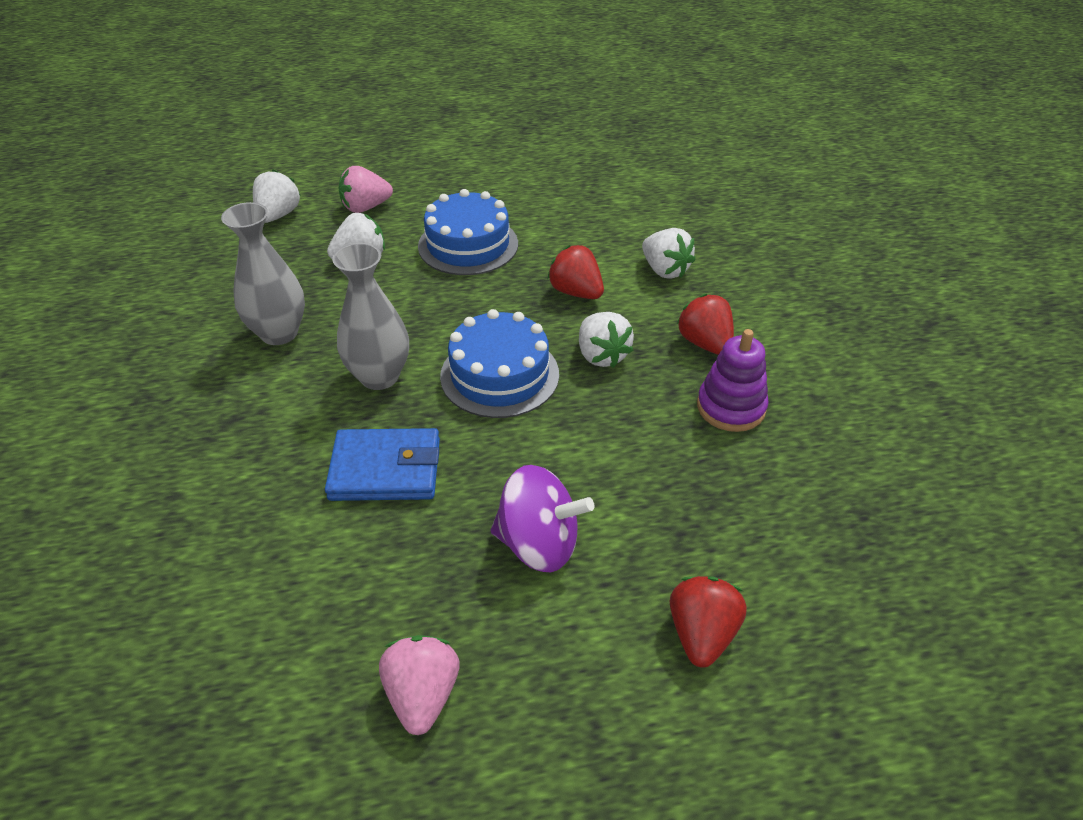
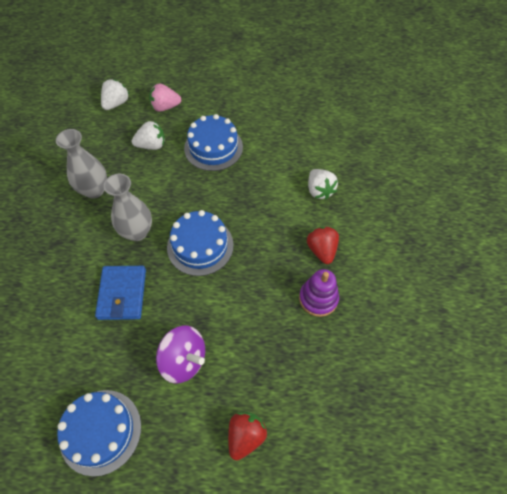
camera: 15 degrees right, 15 degrees up
(385, 469) = (122, 294): blue wallet -> blue wallet turned 75 degrees clockwise
(422, 694) = (100, 431): pink strawberry -> blue cake
(576, 292) = (262, 196): red strawberry -> none
(601, 355) = (260, 245): white strawberry -> none

